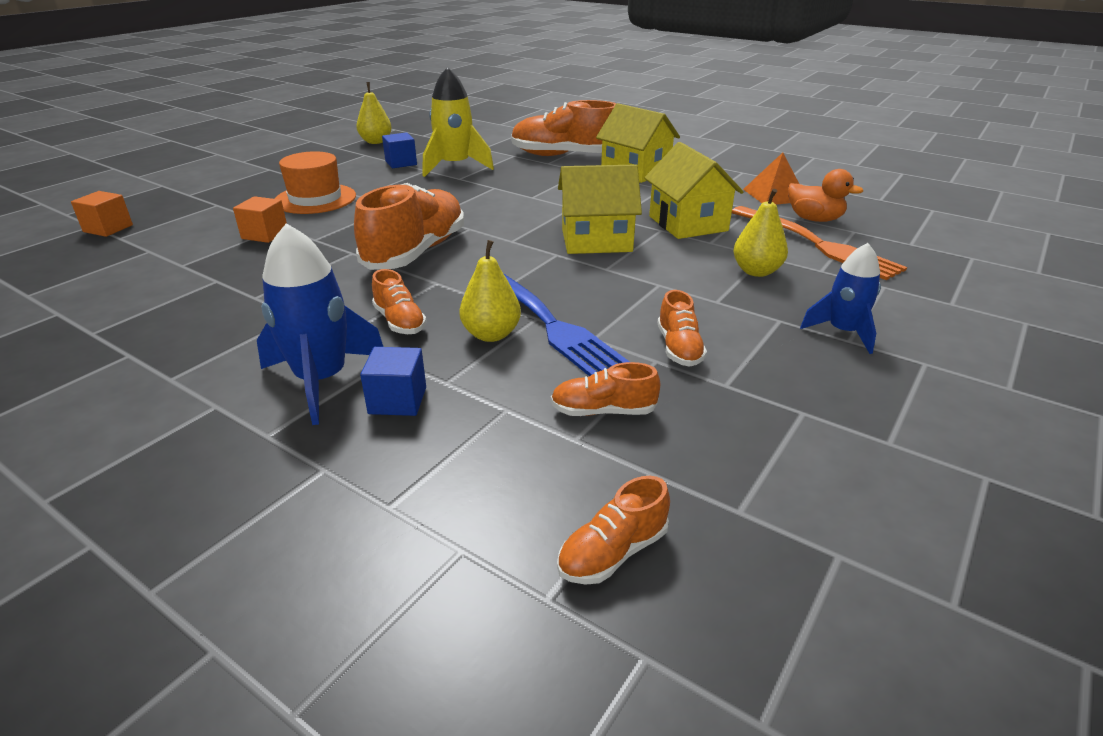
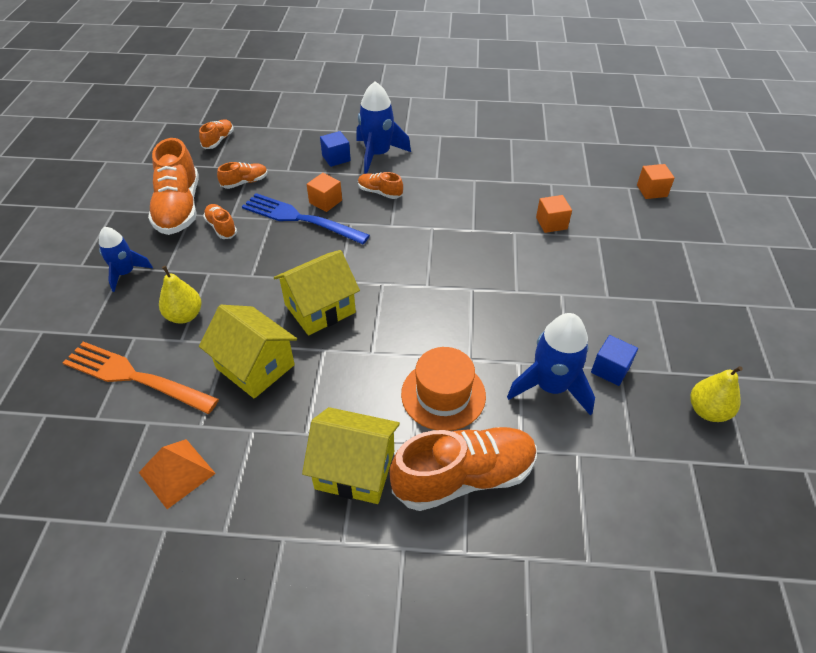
camera: 150 degrees right, 15 degrees up
(315, 199) = (586, 274): orange hat -> orange hat (443, 395)
(416, 252) = (433, 245): orange shoe -> orange shoe (179, 208)
(455, 166) = (551, 387): yellow rocket -> blue rocket
(491, 334) = (325, 201): yellow pear -> orange cube
(814, 219) = (134, 427): orange duck -> none

